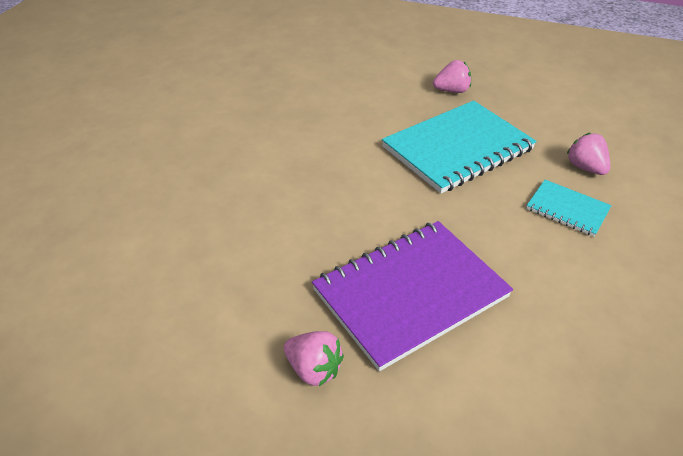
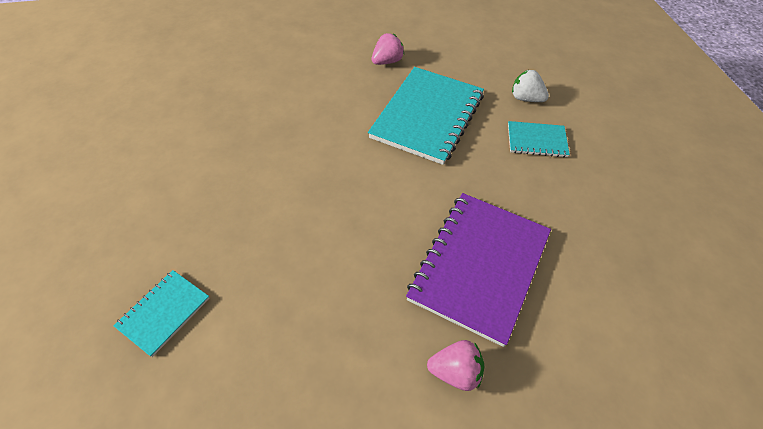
camera: 30 degrees left, 10 degrees up
(108, 211) = (164, 313): none -> turquoise notebook
(585, 168) = (526, 98): pink strawberry -> white strawberry

